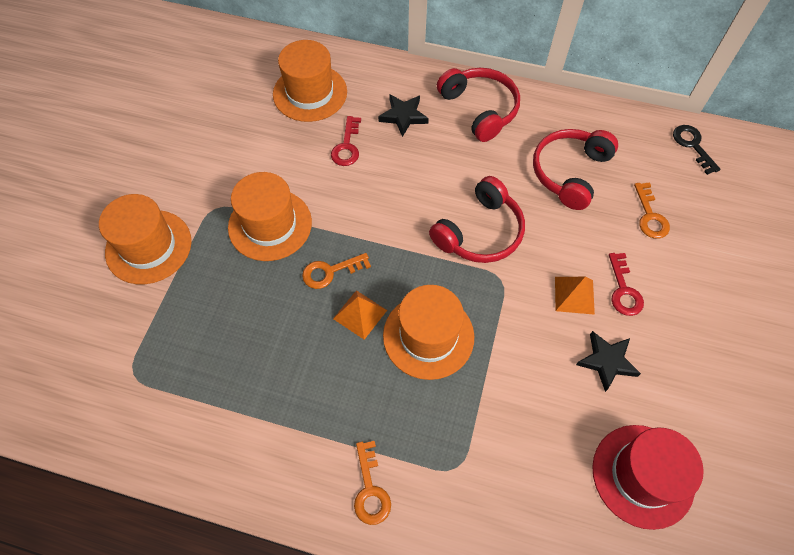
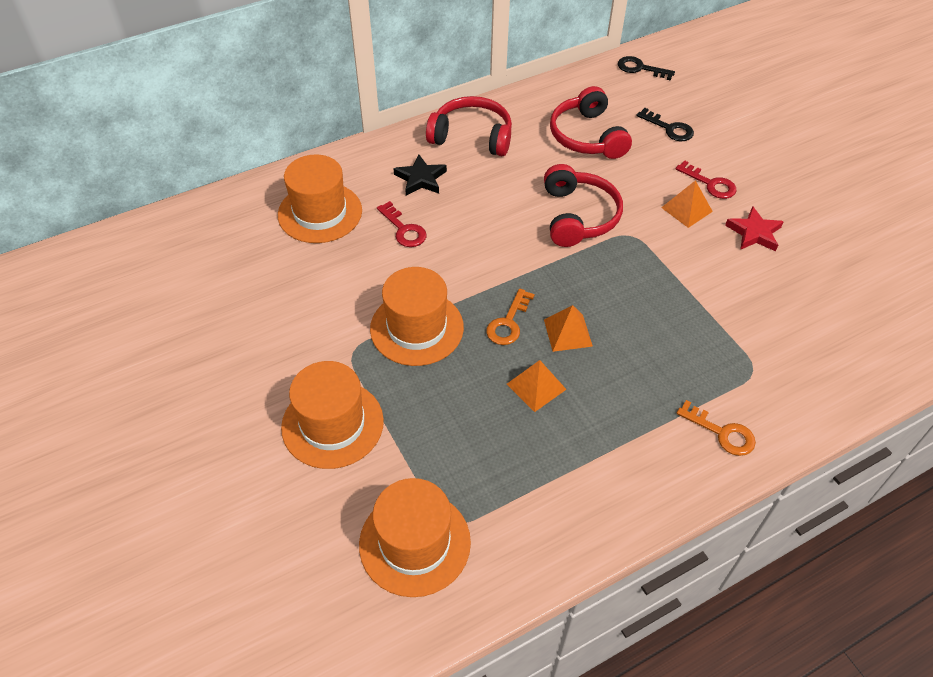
camera: 45 degrees left, 10 degrees down
(291, 333) = (536, 386): none -> orange pyramid
(428, 336) = (631, 307): orange hat -> orange hat (415, 543)
(606, 361) = (754, 233): black star -> red star
(643, 475) = (853, 280): red hat -> none
(650, 216) = (669, 128): orange key -> black key

